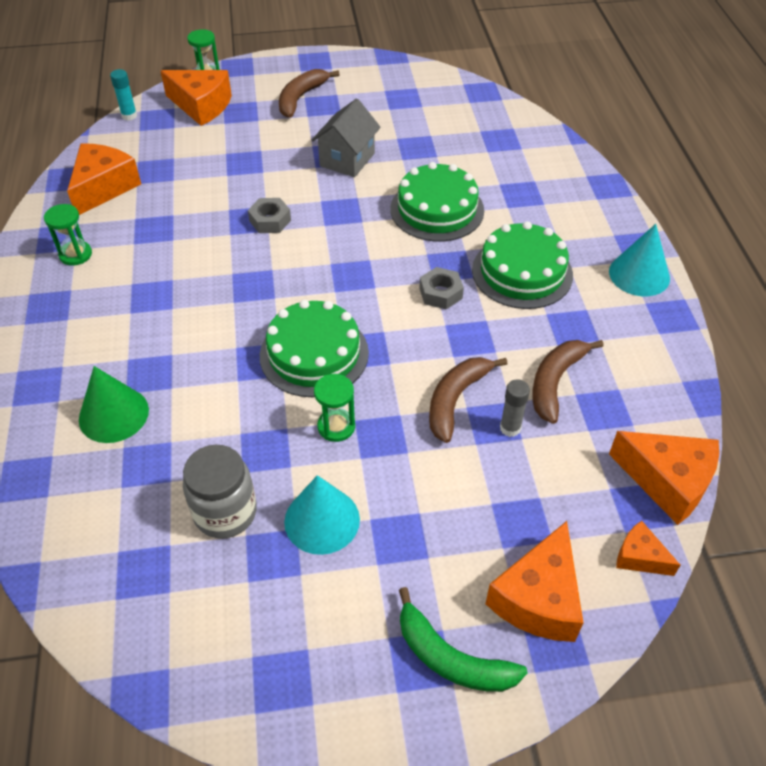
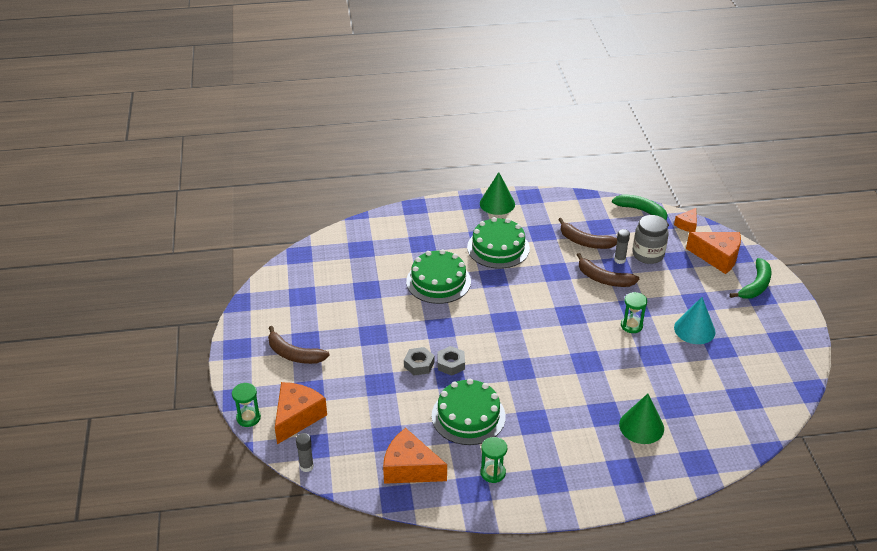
camera: 90 degrees left, 10 degrees down
(129, 116) = (306, 466): turquoise glue stick -> grey glue stick
(225, 512) = (699, 368): grey jar -> grey jar (648, 255)
(314, 354) = (577, 336): green cake -> green cake (468, 416)
(347, 160) = (380, 325): grey house -> none
(440, 293) = (519, 282): grey nut -> grey nut (419, 364)
(639, 274) = (497, 203): turquoise cone -> green cone
(667, 481) = (642, 211): orange cheese -> green banana

